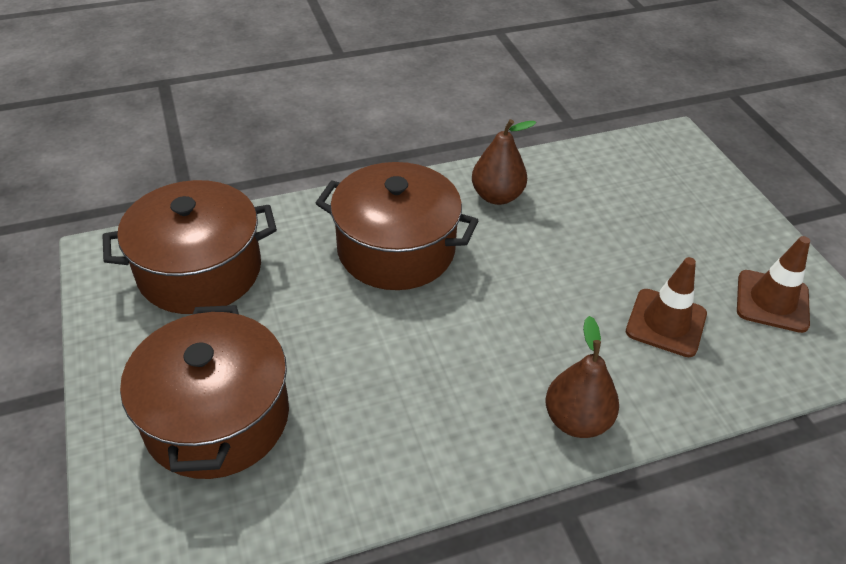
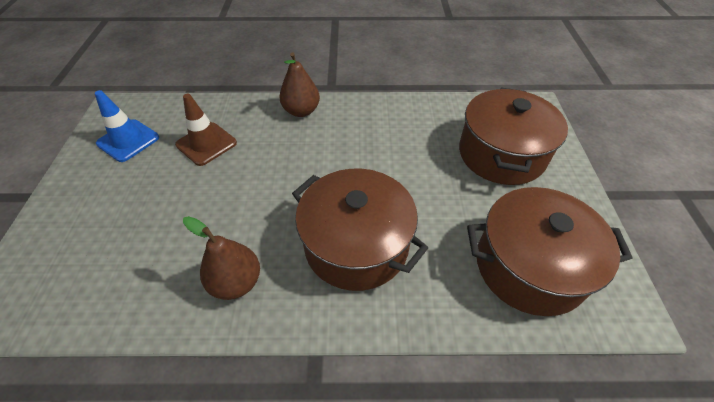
camera: 160 degrees left, 5 degrees up
(772, 301) = (128, 140): brown traffic cone -> blue traffic cone

